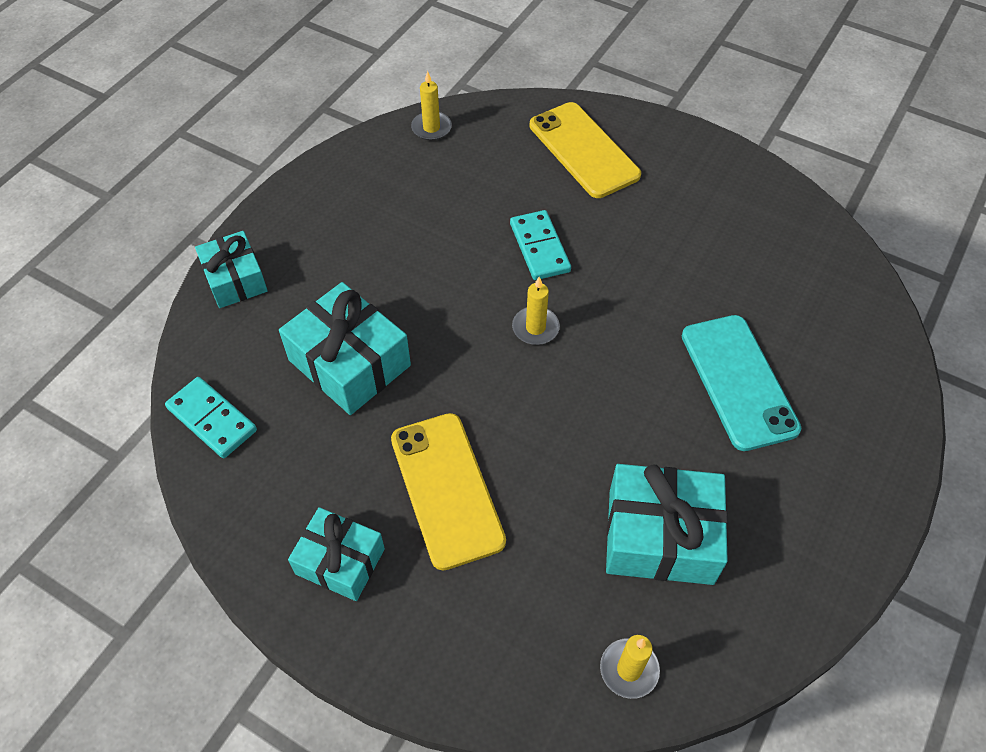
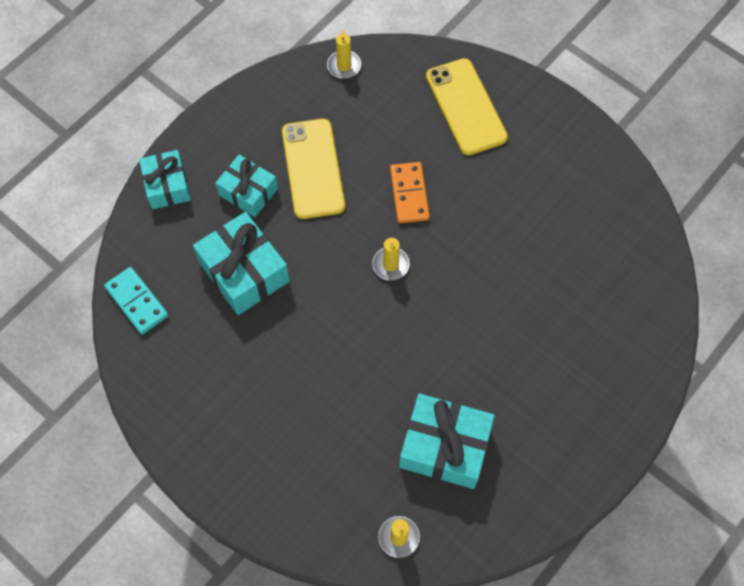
camera: 10 degrees right, 10 degrees up
(340, 561) = (214, 426): turquoise gift -> turquoise gift (248, 192)
(446, 489) = (298, 385): yellow phone -> yellow phone (313, 169)
(539, 248) = (409, 194): turquoise domino -> orange domino
(738, 381) = (536, 335): turquoise phone -> none

